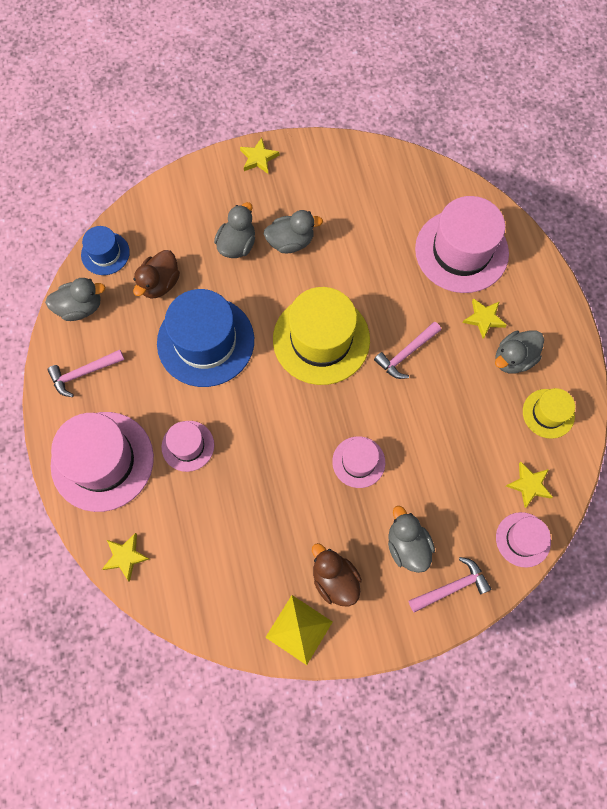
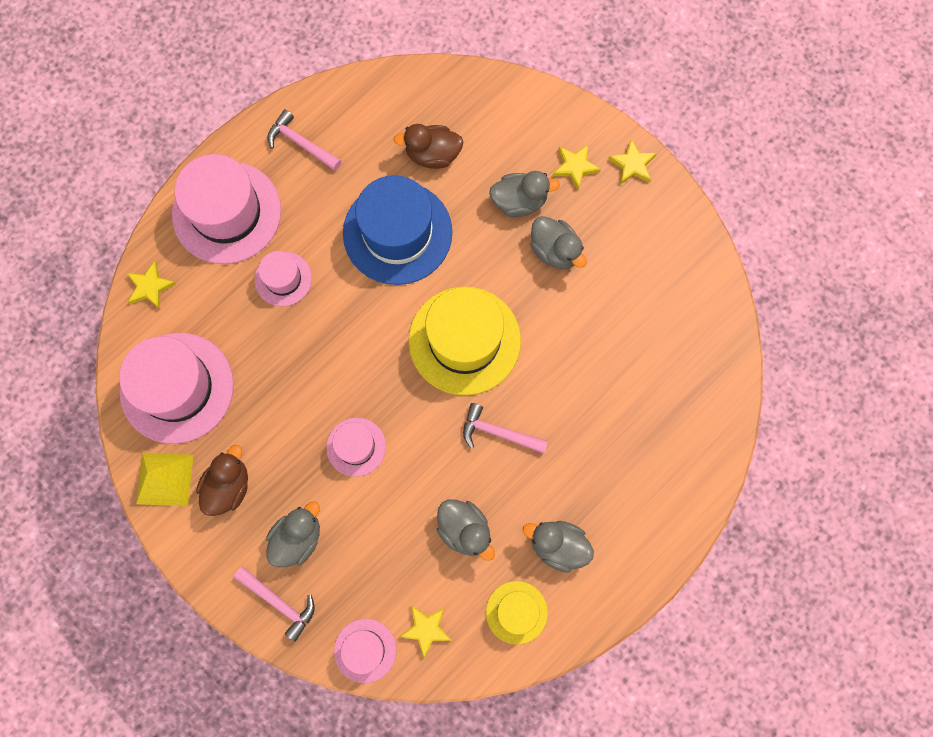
camera: 60 degrees right, 5 degrees up
(80, 307) = (364, 99): grey duck -> grey duck (465, 530)
(105, 253) = (434, 86): blue hat -> none
(461, 251) = (652, 429): pink hat -> pink hat (177, 387)
(484, 319) = (586, 492): yellow star -> yellow star (575, 167)

